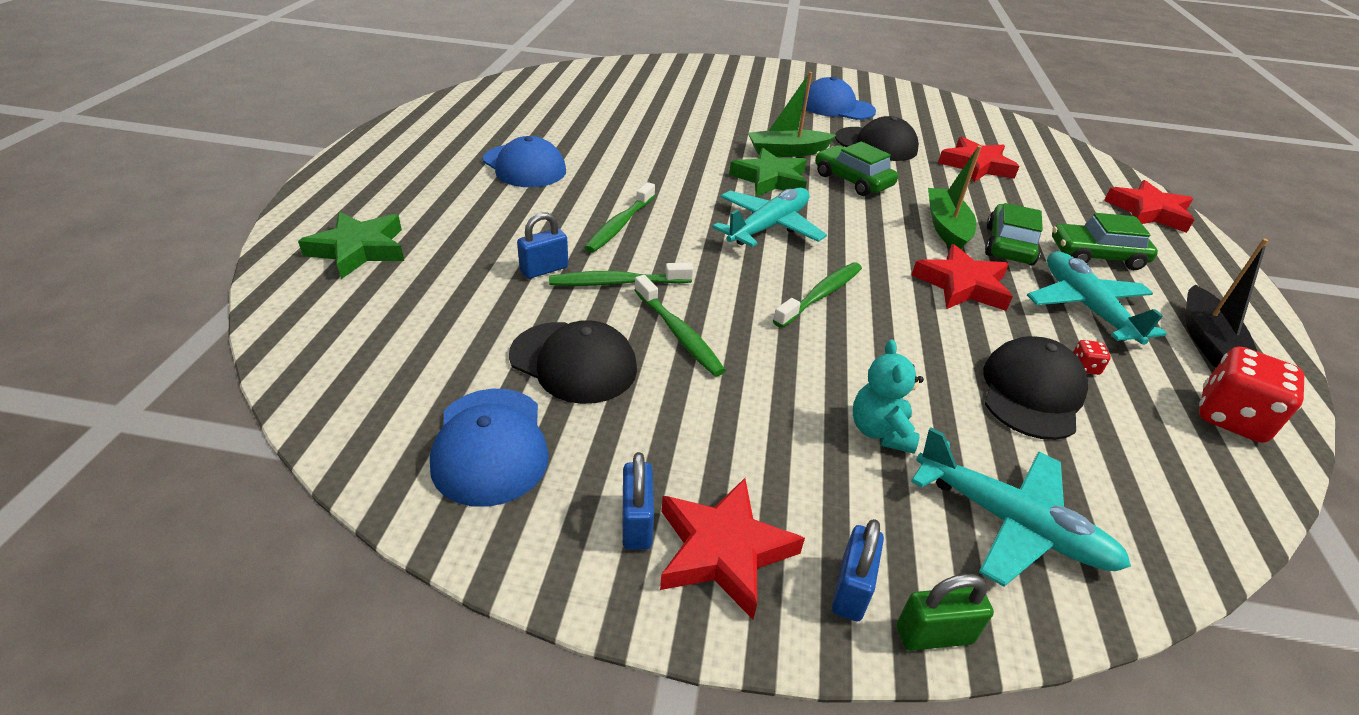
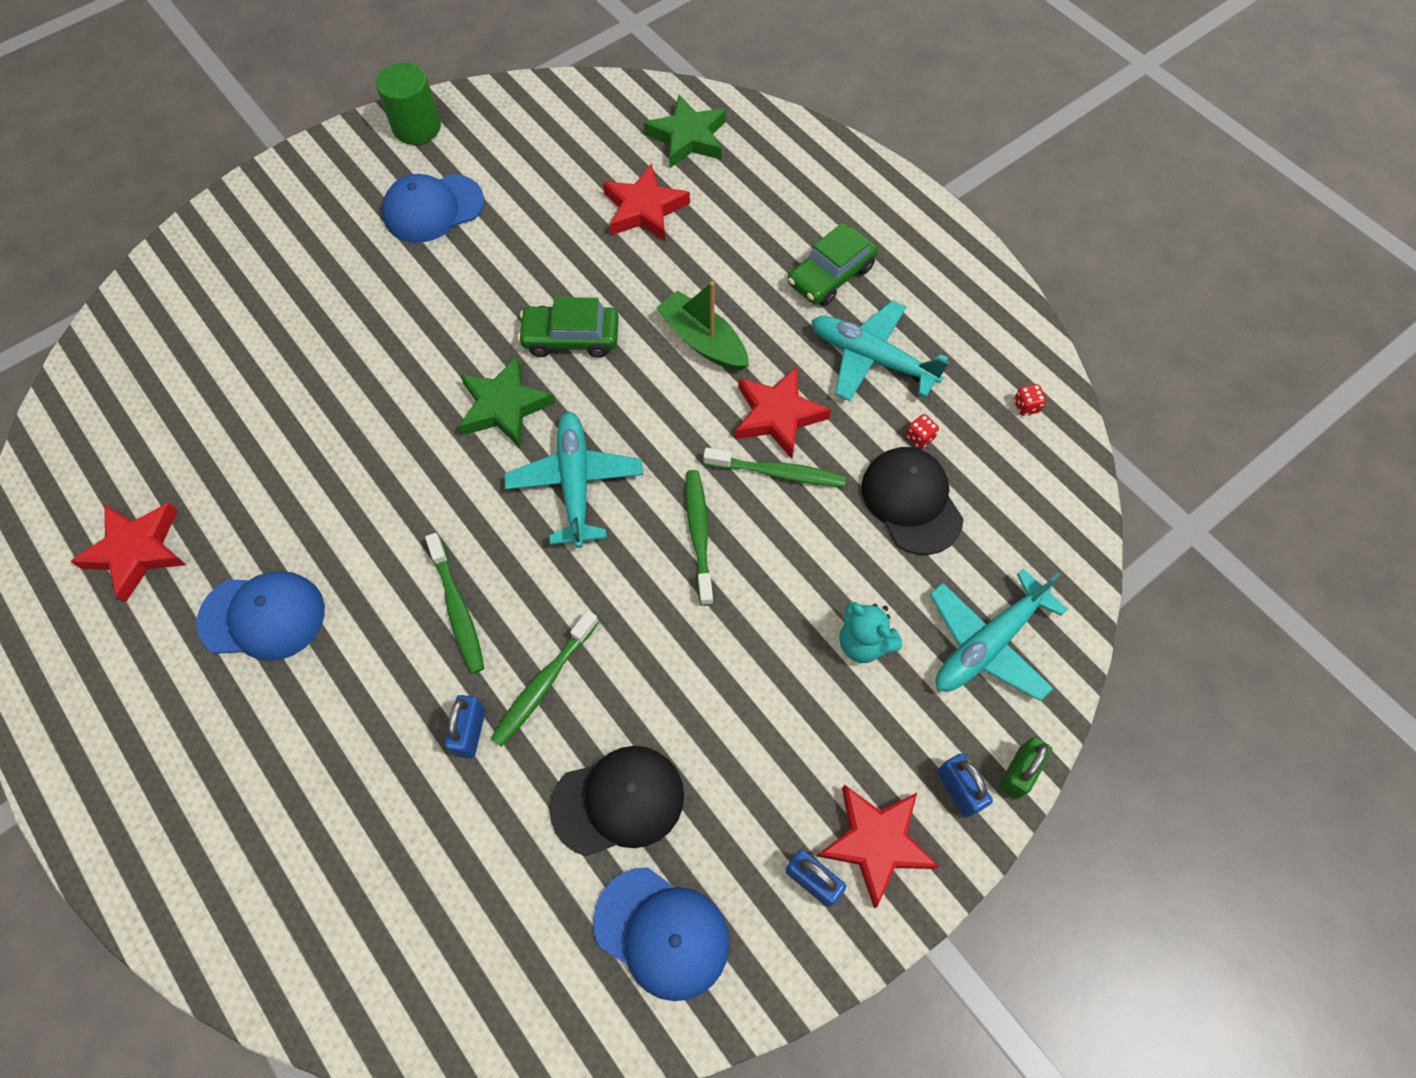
camera: 45 degrees left, 25 degrees up
(359, 249) = (284, 885): green star -> green star (688, 137)
(678, 333) = (651, 689): green toothbrush -> green toothbrush (777, 473)
(787, 152) = (471, 343): green boat -> none
(868, 84) = (417, 127): none -> green cylinder
(876, 144) = (533, 250): black cap -> none
(1008, 245) = (765, 322): green car -> none
(1010, 523) = (988, 643): turquoise plane -> turquoise plane turned 150 degrees clockwise
(1148, 212) = (820, 165): red star -> red star (137, 551)
(1207, 340) = (964, 324): black boat -> none
(1230, 418) = (1026, 406): red dice -> red dice, size x0.43

